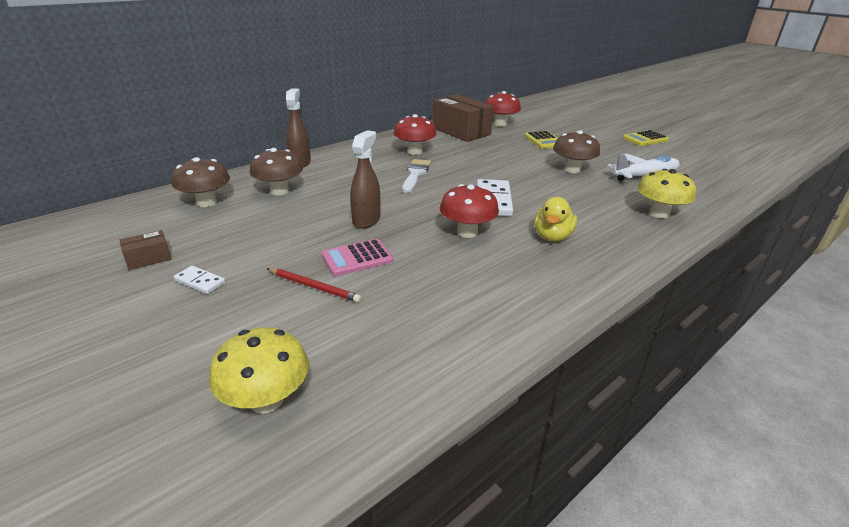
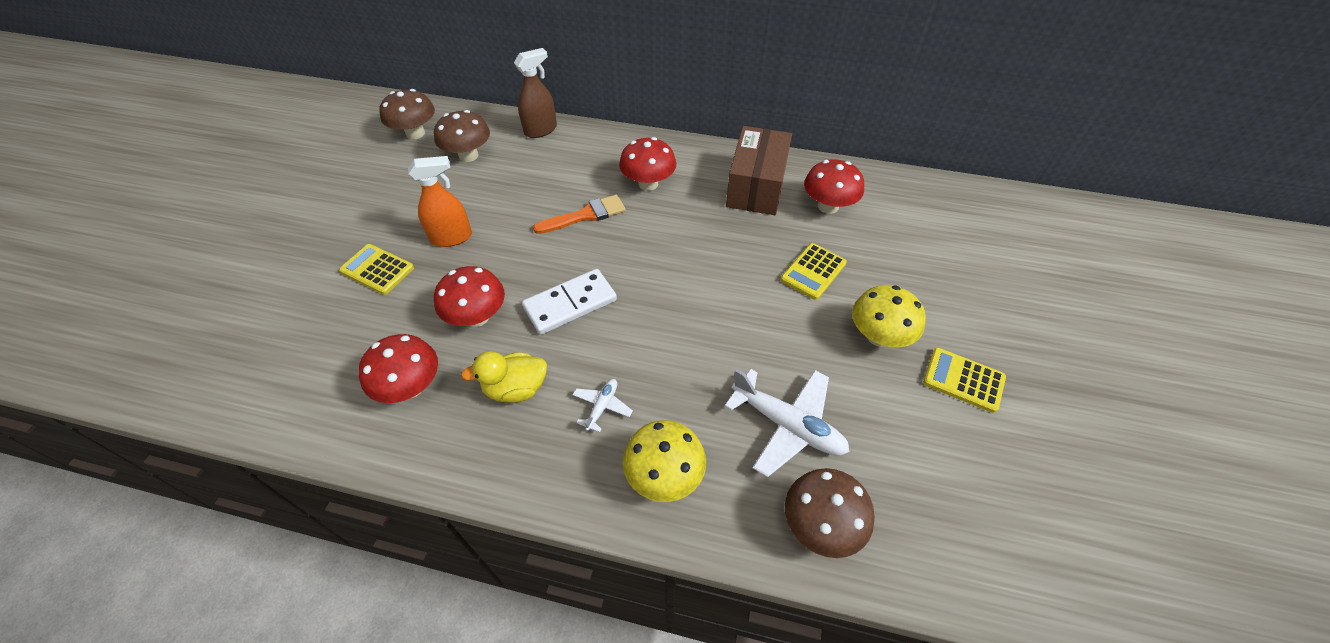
camera: 55 degrees right, 20 degrees up
(149, 259) = (310, 166): brown box -> none
(200, 281) = (293, 210): white domino -> none
(266, 400) = (171, 327): yellow mushroom -> yellow mushroom (879, 336)
(314, 287) = (317, 271): red pencil -> none
(357, 258) = (377, 269): pink calculator -> yellow calculator
(366, 220) = (452, 237): brown spray bottle -> orange spray bottle
(415, 174) = (585, 215): white brush -> orange brush
(511, 274) = (411, 387): none -> red mushroom
(572, 170) = (733, 338): brown mushroom -> brown mushroom (820, 525)
(593, 215) = (602, 407): none -> white plane

